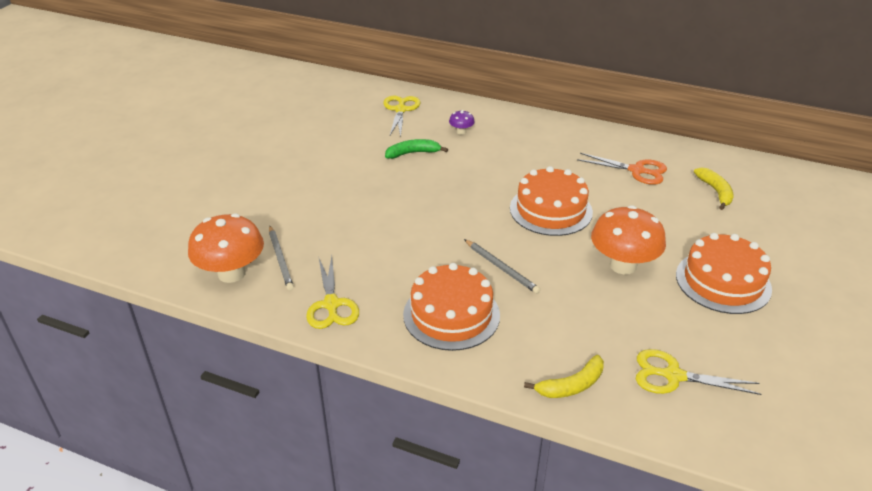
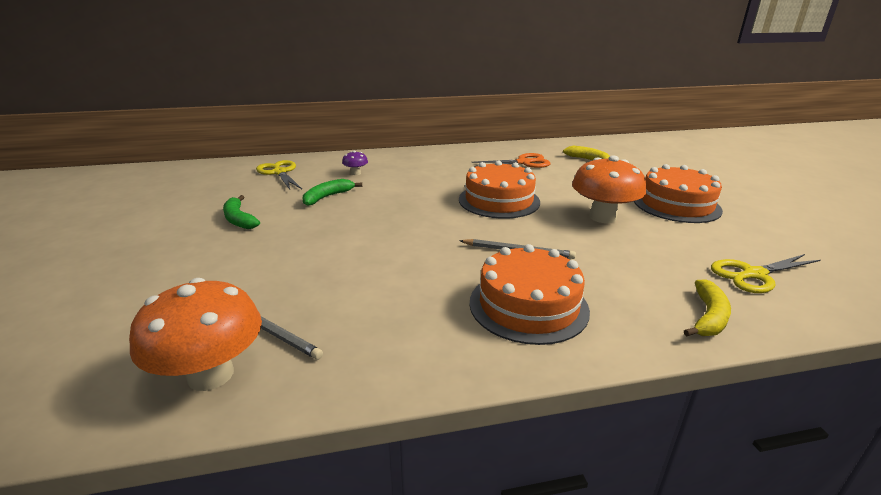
camera: 35 degrees left, 10 degrees down
(331, 155) = (239, 219): none -> green banana
(331, 304) = (390, 352): yellow scissors -> none

